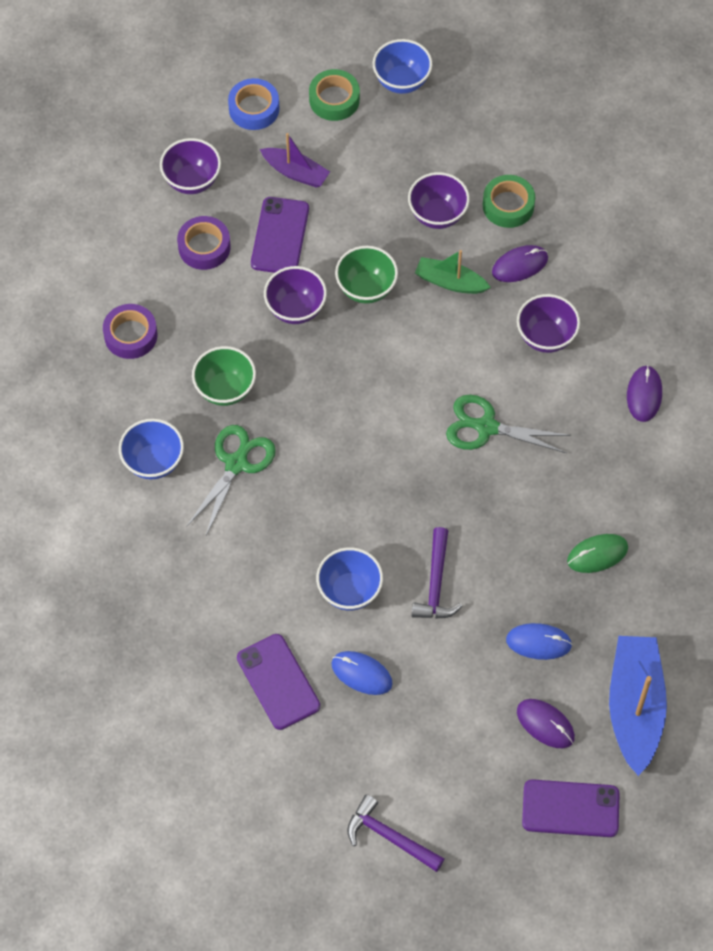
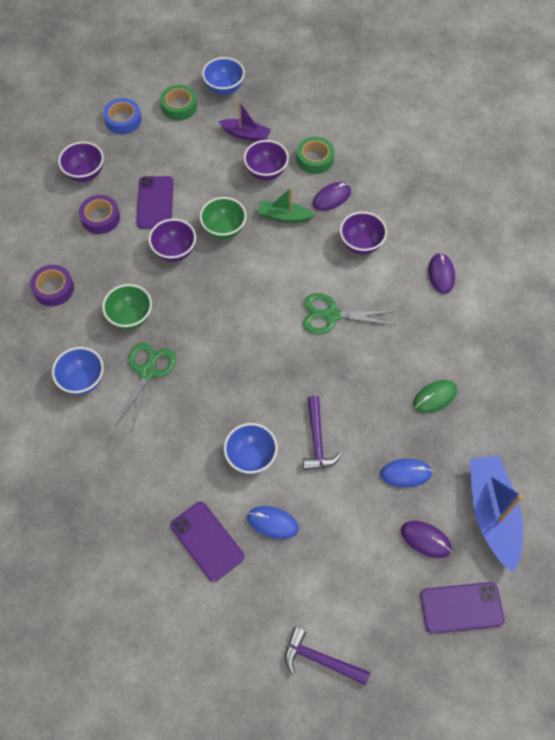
camera: 10 degrees left, 0 degrees up
(295, 172) = (159, 158): purple boat -> purple boat (246, 135)

